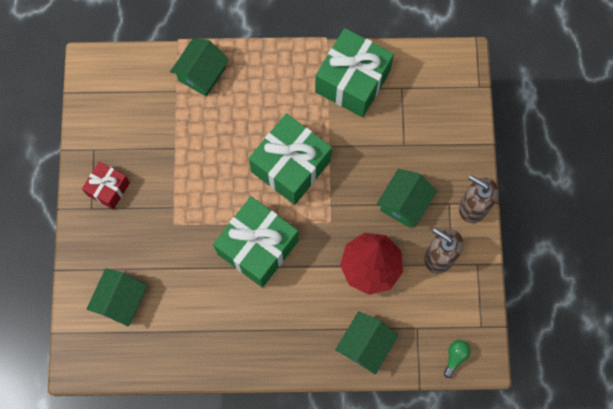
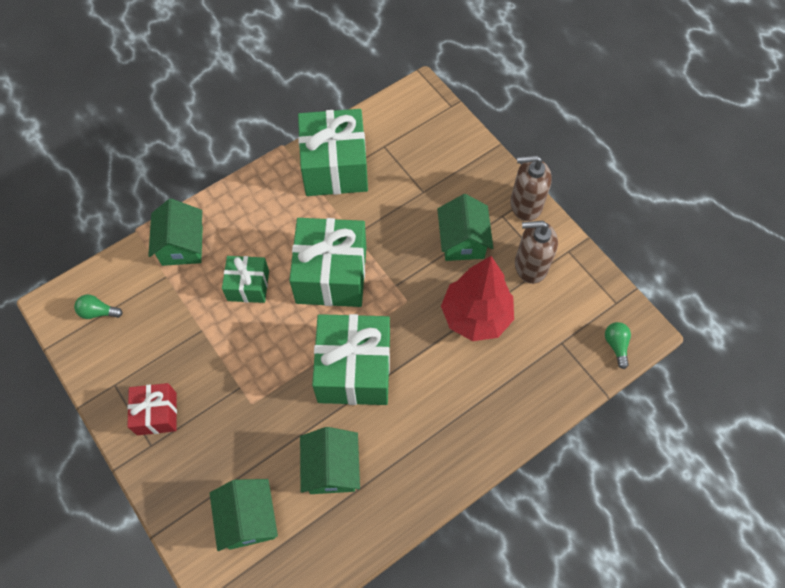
camera: 35 degrees left, 10 degrees down
(115, 88) = (98, 312): none -> green light bulb
(227, 136) = (248, 285): none -> green gift
(365, 345) = (527, 391): green house -> green house (331, 468)

